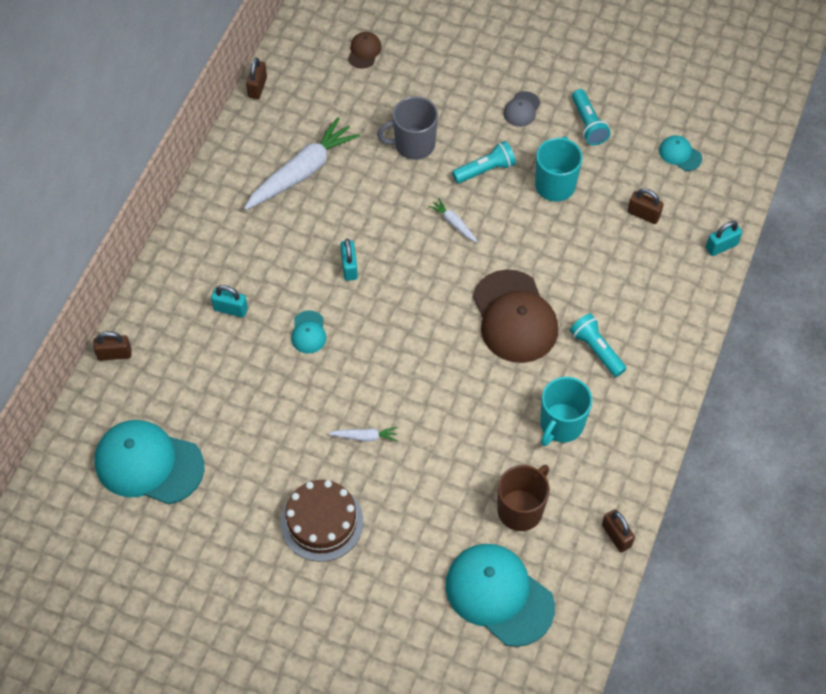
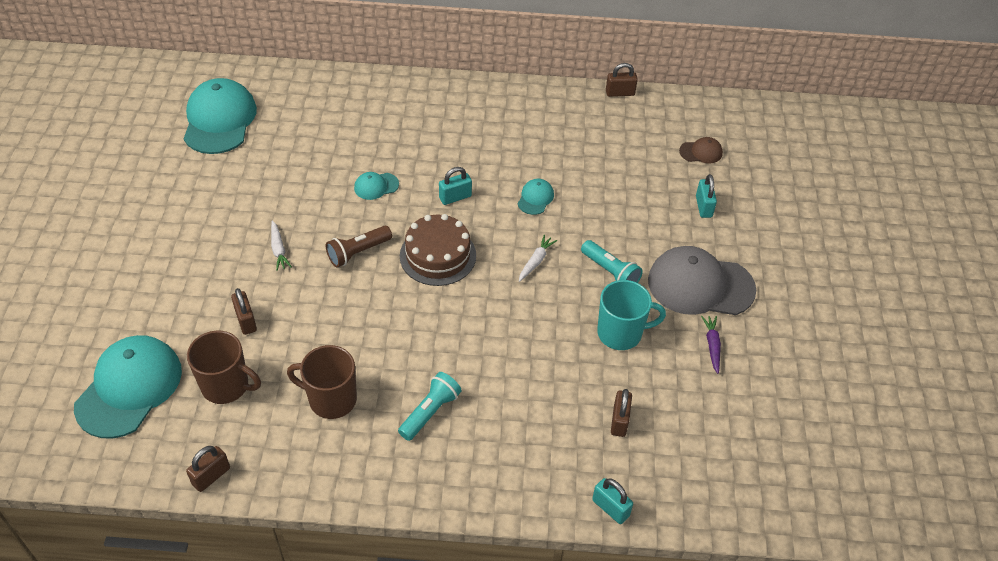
camera: 70 degrees right, 10 degrees down
(114, 354) = (316, 76): brown padlock -> brown padlock (246, 321)
(230, 309) = (382, 131): turquoise padlock -> turquoise padlock (703, 207)
(302, 172) = (544, 142): white carrot -> none
(322, 522) = (185, 240): brown cake -> brown cake (438, 255)
(393, 367) = (358, 252): none -> brown flashlight
(413, 145) = (612, 211): grey mug -> none
(514, 317) = (445, 333): brown cap -> none
(521, 109) = (700, 285): grey cap -> grey cap, size x2.22
(561, 424) = (331, 399): turquoise mug -> brown mug
(588, 124) = (712, 346): turquoise flashlight -> purple carrot
(680, 154) = (718, 441): turquoise cap -> turquoise cap (535, 198)

